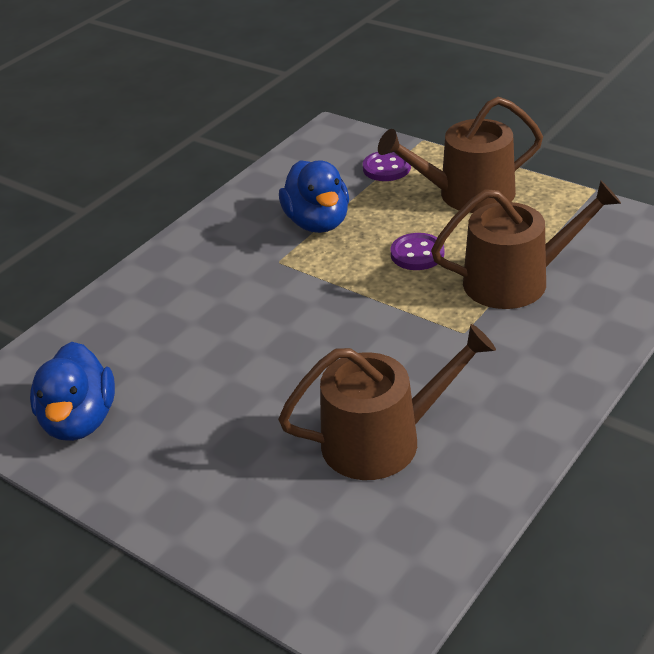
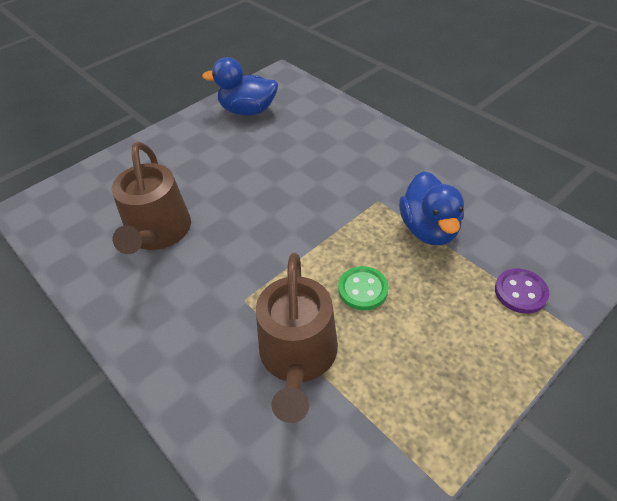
camera: 100 degrees right, 10 degrees up
(317, 222) = (429, 229): blue duck -> blue duck turned 90 degrees counterclockwise
(417, 254) = (363, 289): purple button -> green button
(467, 194) = (458, 351): brown watering can -> none

